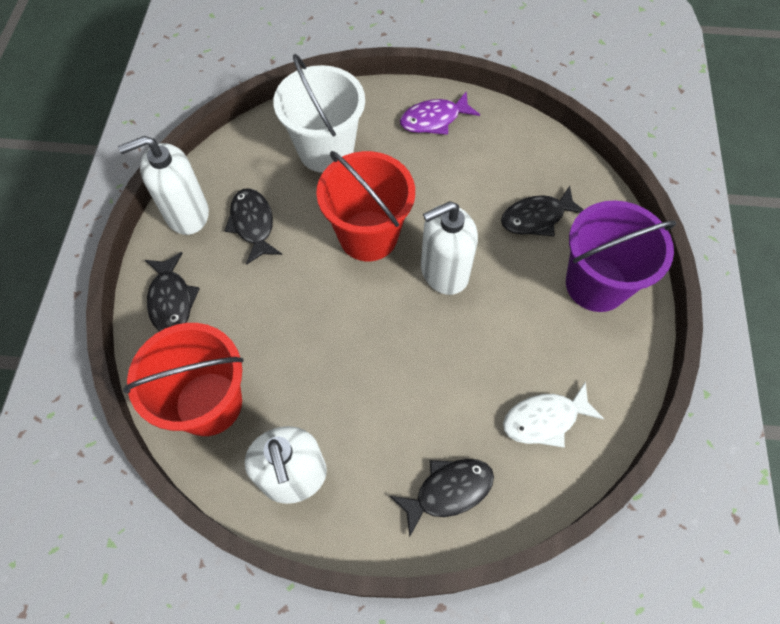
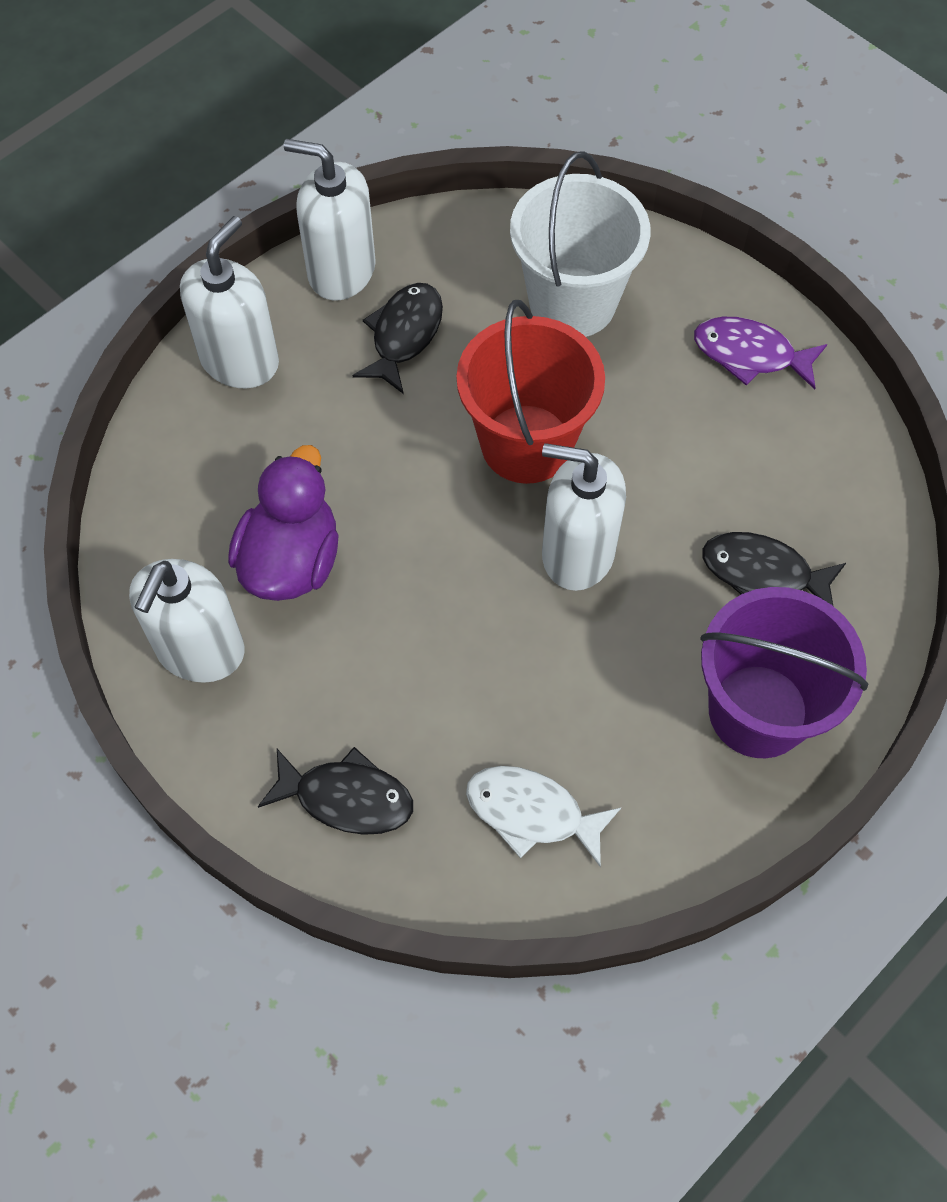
camera: 40 degrees right, 0 degrees up
(171, 300) = (240, 360): black fish -> white soap dispenser
(208, 403) = (181, 504): red bucket -> none
(300, 387) = (291, 560): none -> purple duck

